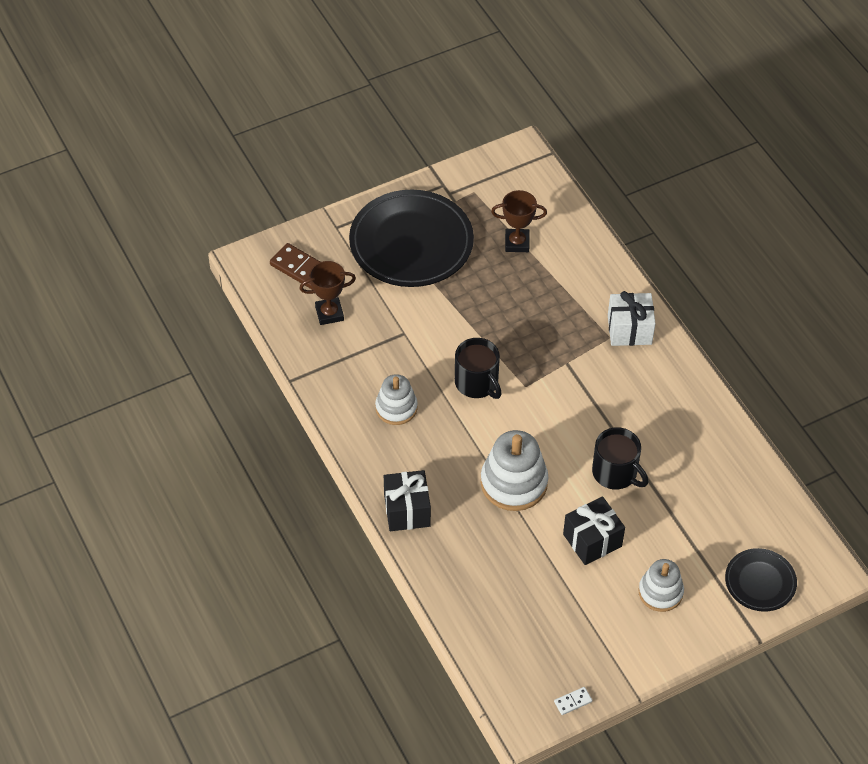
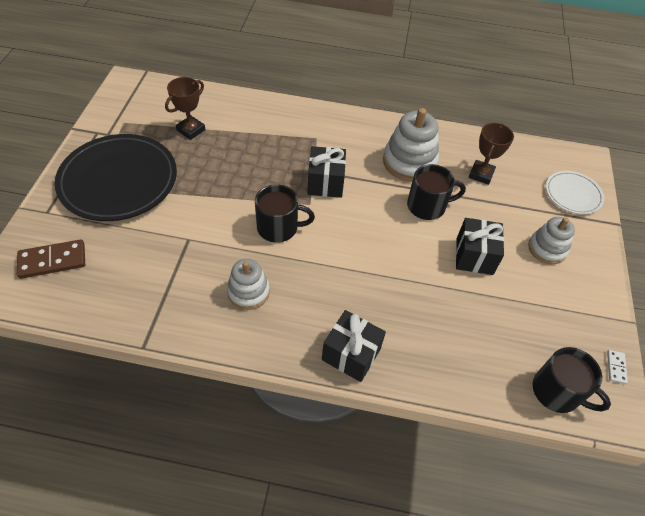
camera: 55 degrees left, 0 degrees up
(329, 313) = (114, 272): brown trophy -> brown trophy (481, 174)
(506, 668) = (557, 392): none -> black mug
(514, 483) = (386, 267): white stacking toy -> white stacking toy (409, 162)
(562, 381) = (325, 183): none -> black gift
(629, 330) = (321, 126): white gift -> none
(760, 582) = (573, 194): black plate -> white plate

